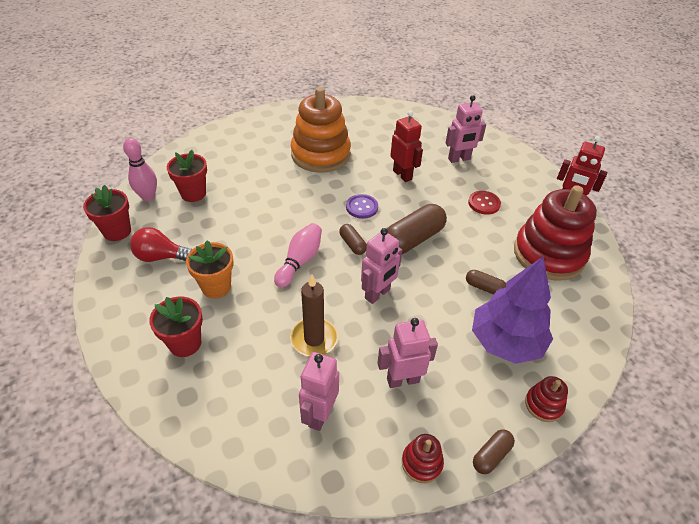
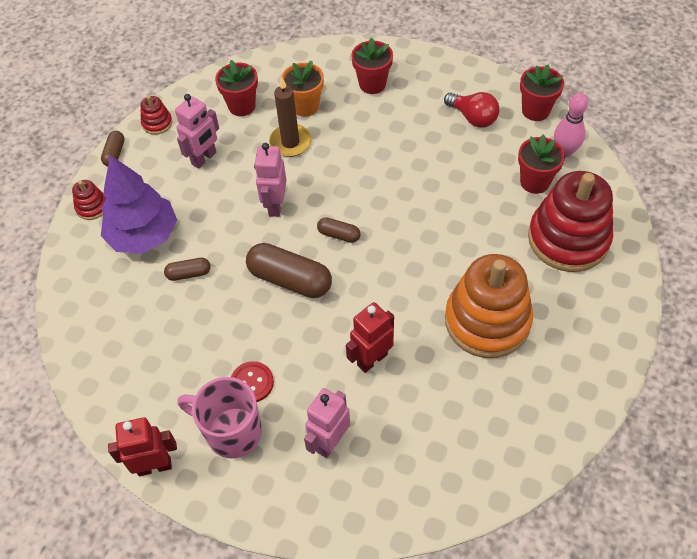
camera: 145 degrees right, 10 degrees up
(161, 257) = (473, 118): red light bulb -> red light bulb turned 75 degrees clockwise
(216, 287) = (402, 127): orange flower pot -> orange flower pot (305, 106)
(300, 261) = (365, 188): pink bowling pin -> none
(319, 414) = (242, 106): pink robot -> red flower pot
(362, 207) = (371, 281): purple button -> none
(402, 175) = (372, 359): red robot -> red robot turned 120 degrees clockwise
(413, 239) = (290, 280): brown capsule -> brown capsule turned 75 degrees counterclockwise
(512, 190) = (232, 432): none -> pink mug
(548, 254) = (146, 357): red stacking toy -> red stacking toy (568, 239)

